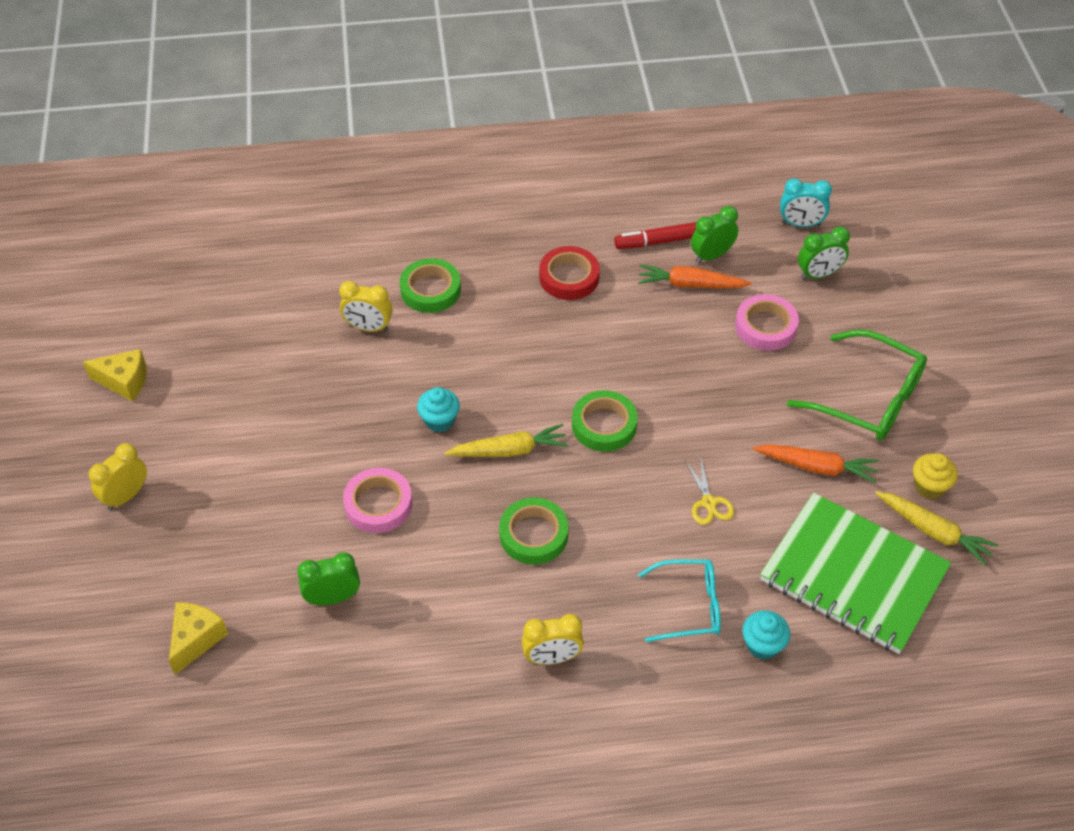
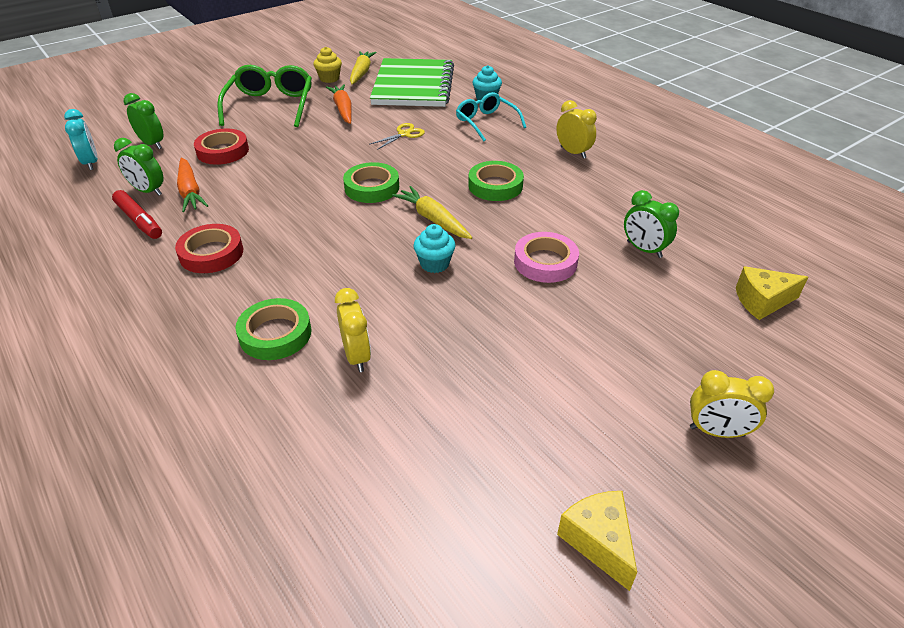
camera: 120 degrees left, 10 degrees down
(765, 326) = (223, 151): pink tape -> red tape

